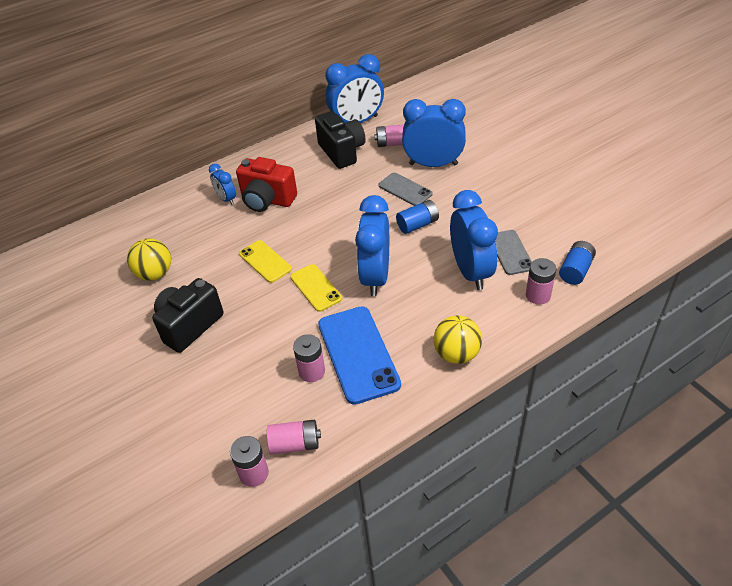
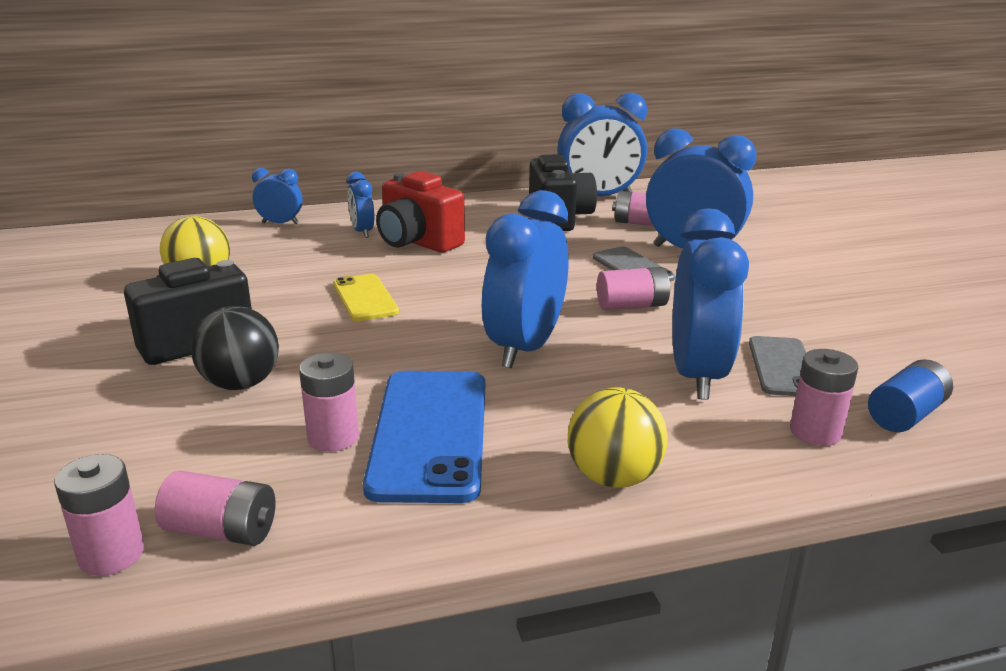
camera: 15 degrees right, 20 degrees down
(167, 205) = (280, 223): none -> blue clock
(239, 350) = (241, 384): none -> black ball
(316, 288) = (419, 340): yellow phone -> none
(417, 224) = (632, 306): blue battery -> pink battery

